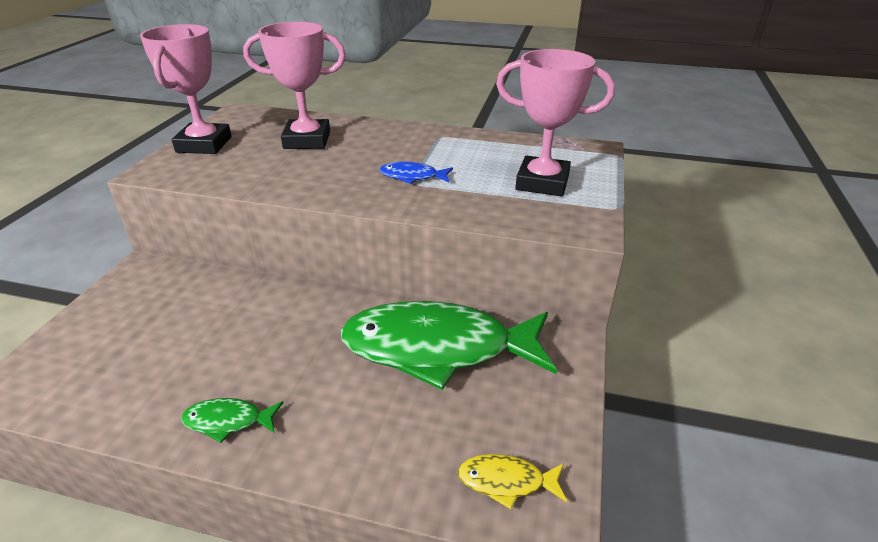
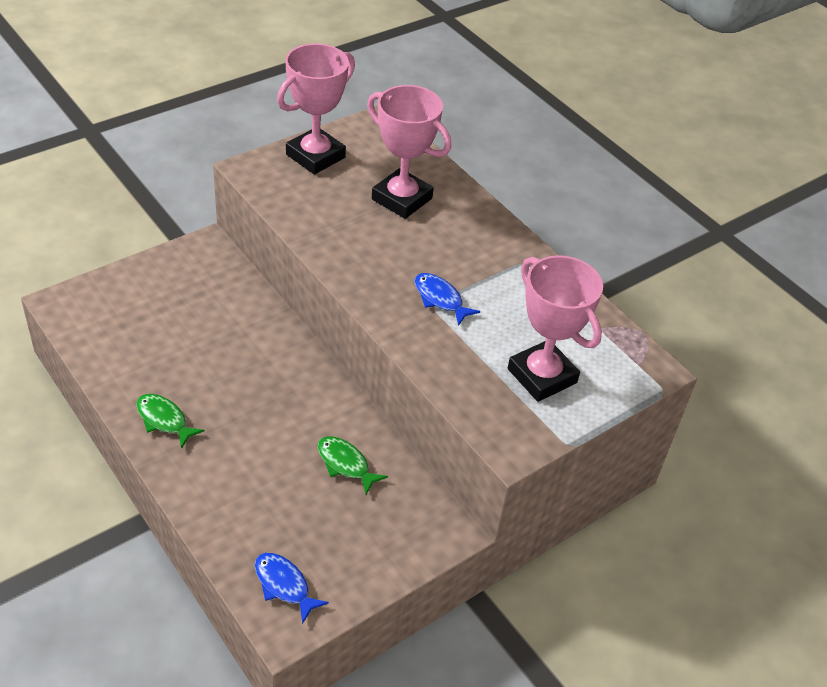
camera: 35 degrees right, 10 degrees up
(438, 348) = (345, 464): green fish -> green fish, size x0.40
(506, 481) = (284, 585): yellow fish -> blue fish

